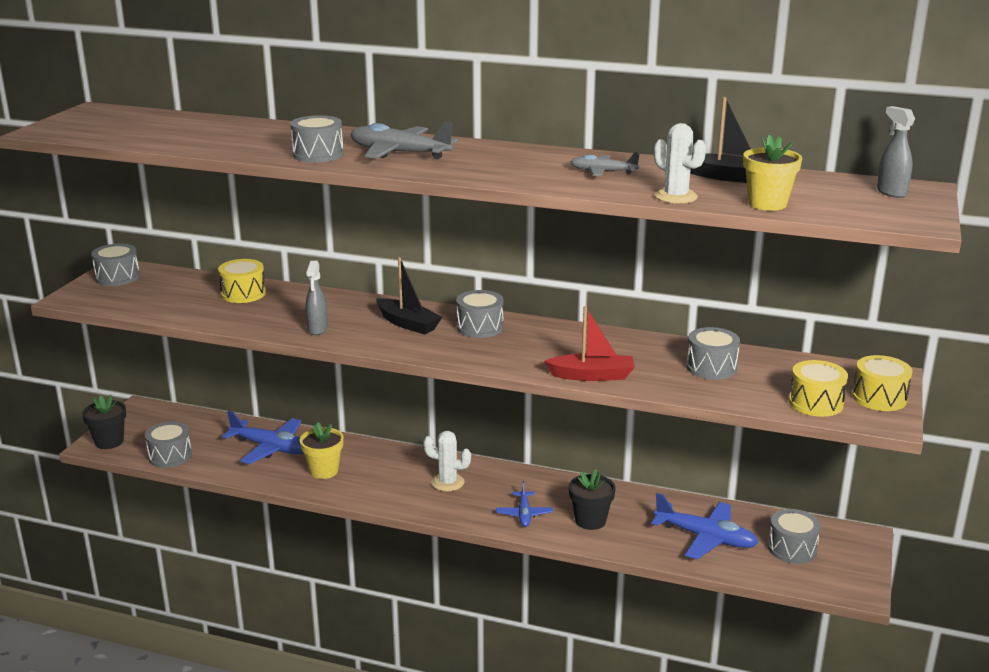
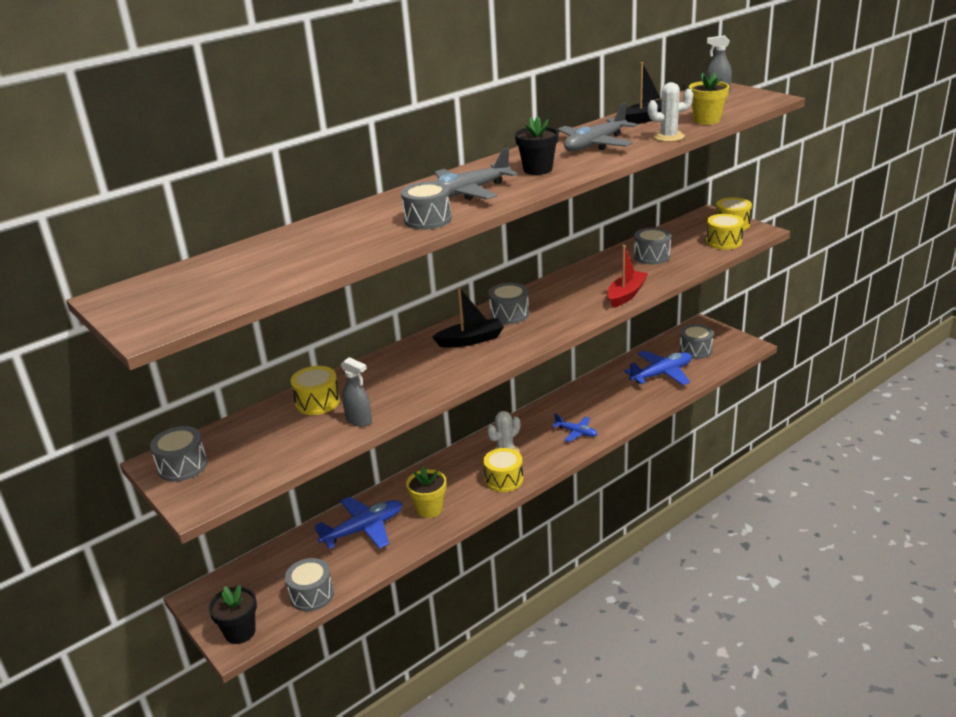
camera: 55 degrees left, 5 degrees up
(317, 329) = (435, 380): grey spray bottle -> grey spray bottle (359, 421)
(402, 496) = (504, 479): none -> yellow drum
(590, 520) = (607, 409): black flower pot -> black flower pot (538, 169)
(602, 172) = (595, 144): grey plane -> grey plane, size x1.74

